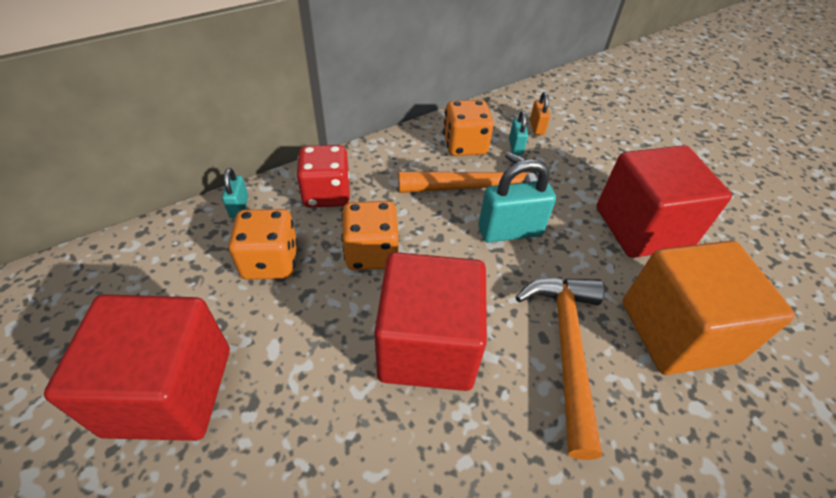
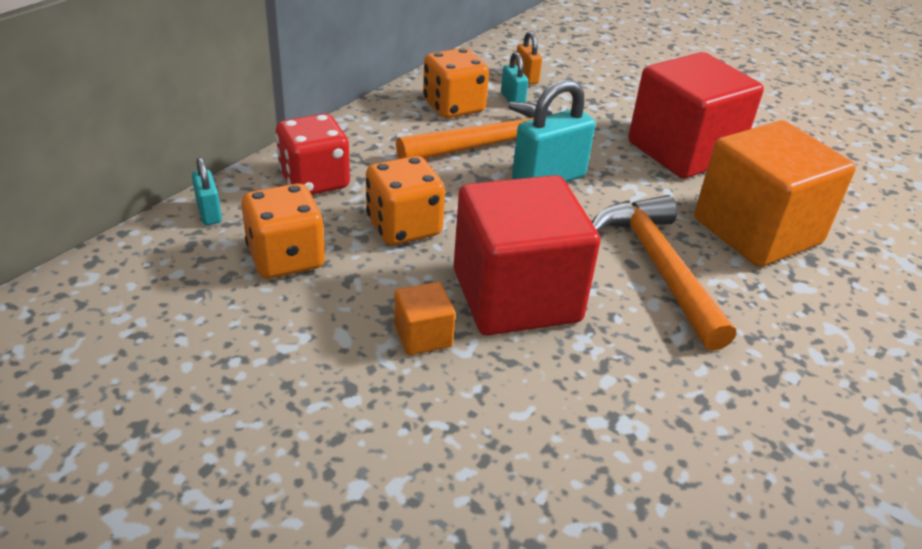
camera: 20 degrees left, 10 degrees down
(170, 391) = (242, 400): red cube -> none
(333, 366) = (423, 336): none -> orange cube

